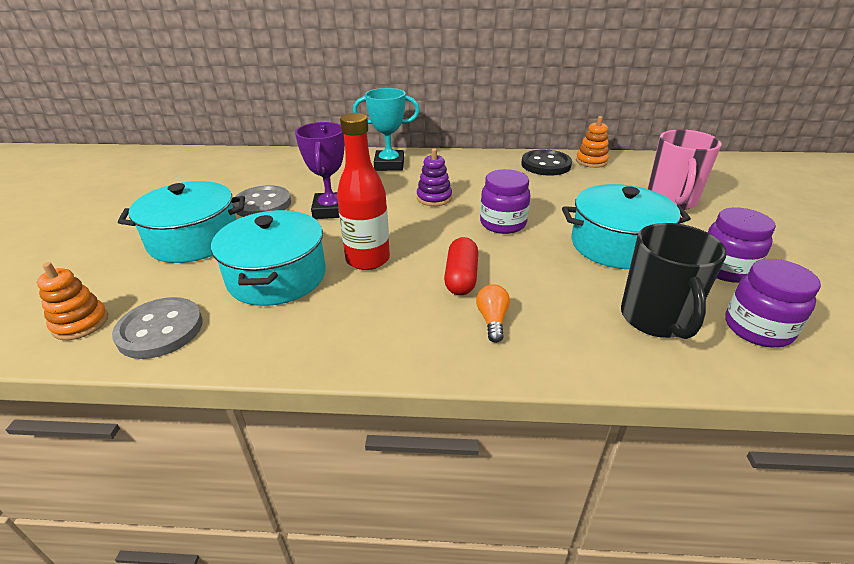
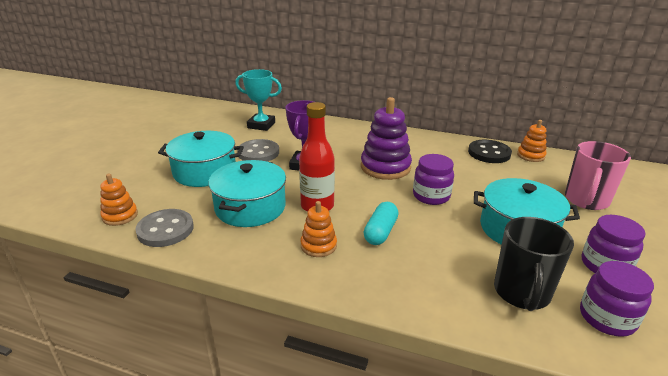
camera: 15 degrees right, 5 degrees down
(389, 165) = (361, 135): turquoise trophy -> turquoise trophy (261, 125)
(389, 310) = (318, 246): none -> orange stacking toy
(434, 198) = (385, 167): purple stacking toy -> purple stacking toy, size x1.80
(461, 277) = (380, 232): red capsule -> turquoise capsule
(492, 320) = (390, 268): orange light bulb -> none

